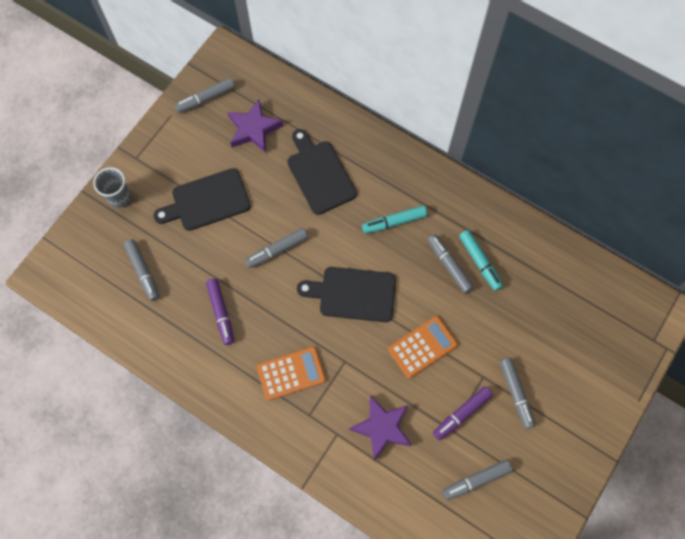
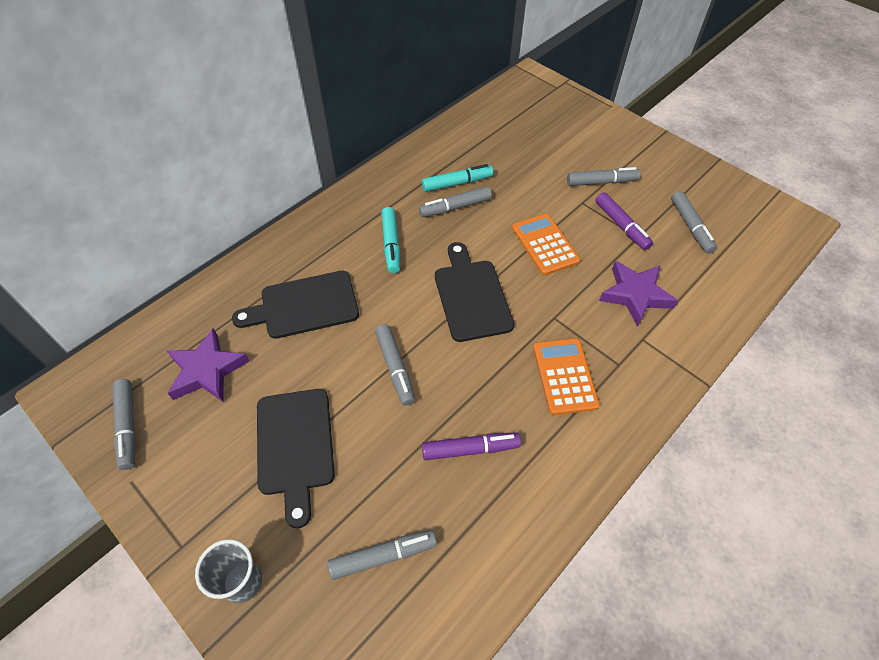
camera: 80 degrees left, 15 degrees down
(353, 294) = (471, 296): black cutting board -> black cutting board turned 150 degrees clockwise

